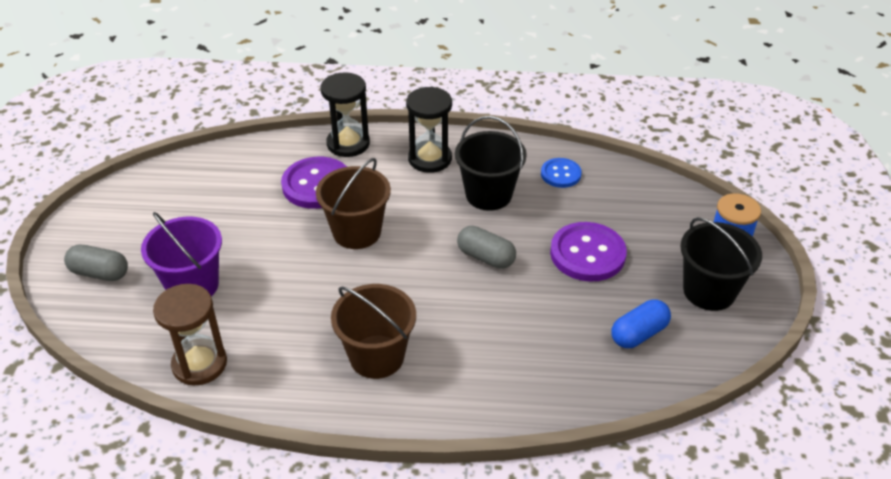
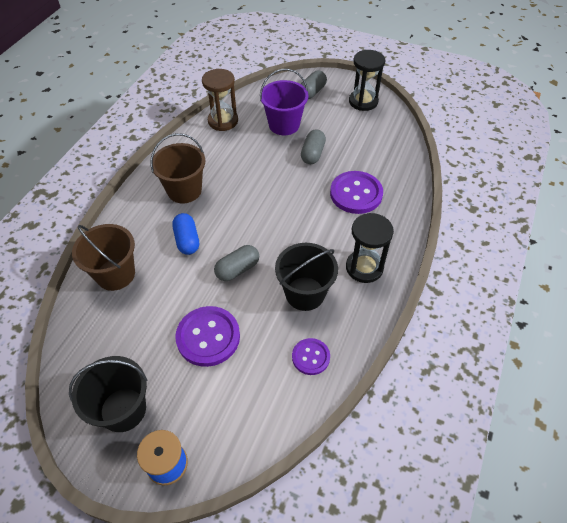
camera: 110 degrees right, 10 degrees up
(252, 239) = (312, 154): none -> grey capsule
(348, 144) = (400, 221): black hourglass -> black hourglass (363, 101)
(356, 232) = (297, 204): brown bucket -> brown bucket (115, 274)
(560, 174) = (310, 357): blue button -> purple button
(638, 334) = (115, 336): blue capsule -> blue capsule (187, 240)

